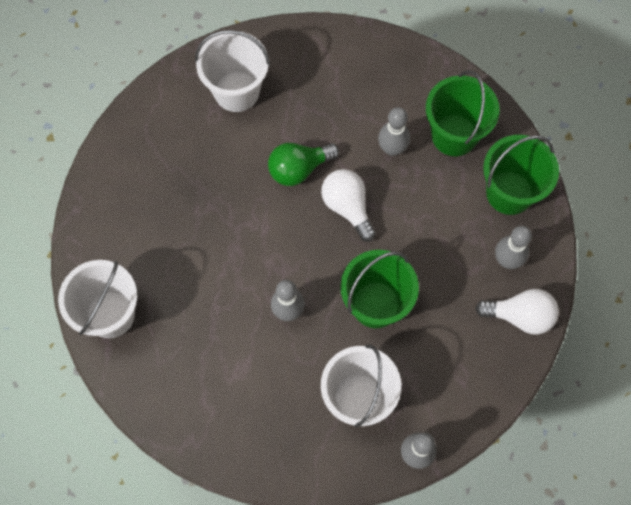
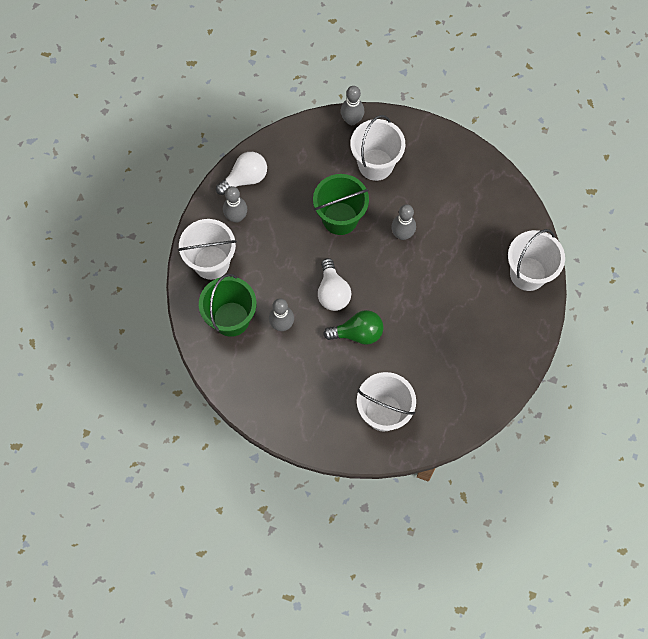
camera: 160 degrees left, 0 degrees up
(509, 192) = (211, 262): green bucket -> white bucket
(520, 316) = (245, 178): white light bulb -> white light bulb turned 120 degrees clockwise

